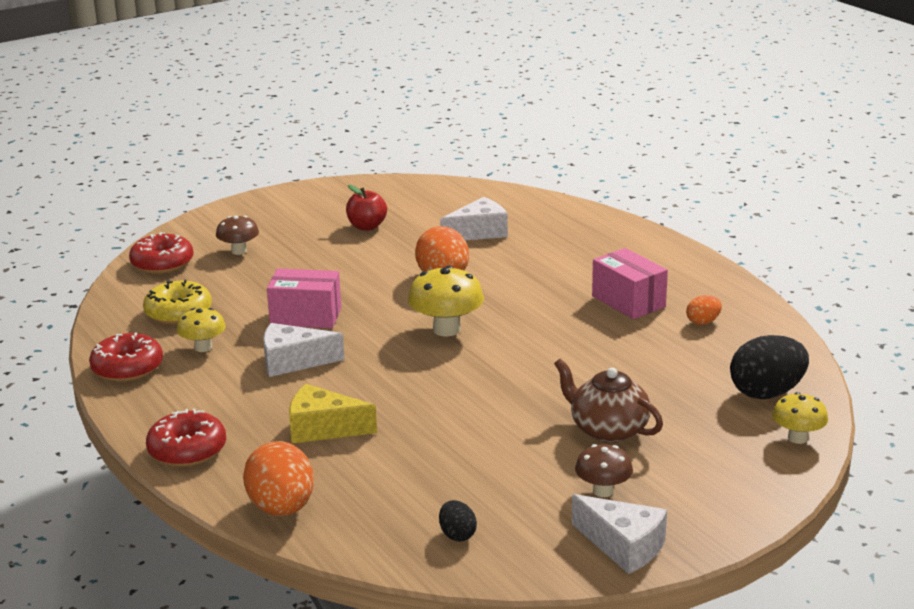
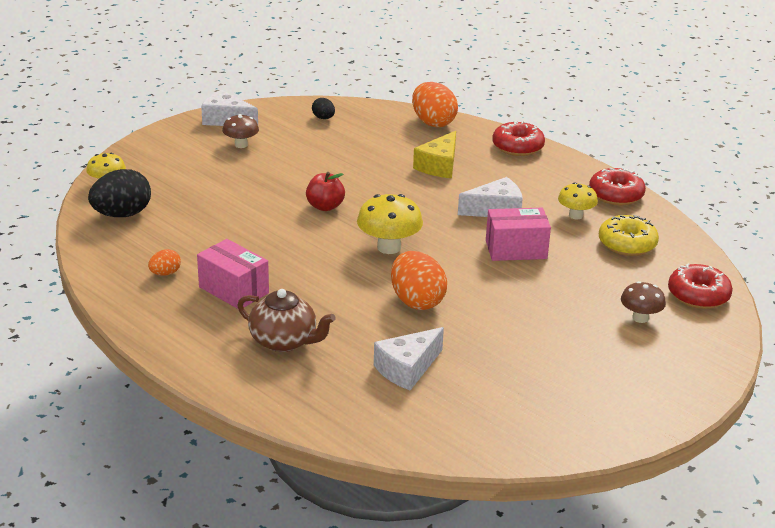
camera: 165 degrees right, 5 degrees up
(323, 428) = (439, 166): yellow cheese -> yellow cheese turned 120 degrees clockwise
(367, 226) = (534, 366): red apple -> red apple (325, 206)
(608, 430) = (241, 180): brown teapot -> brown teapot (284, 341)

